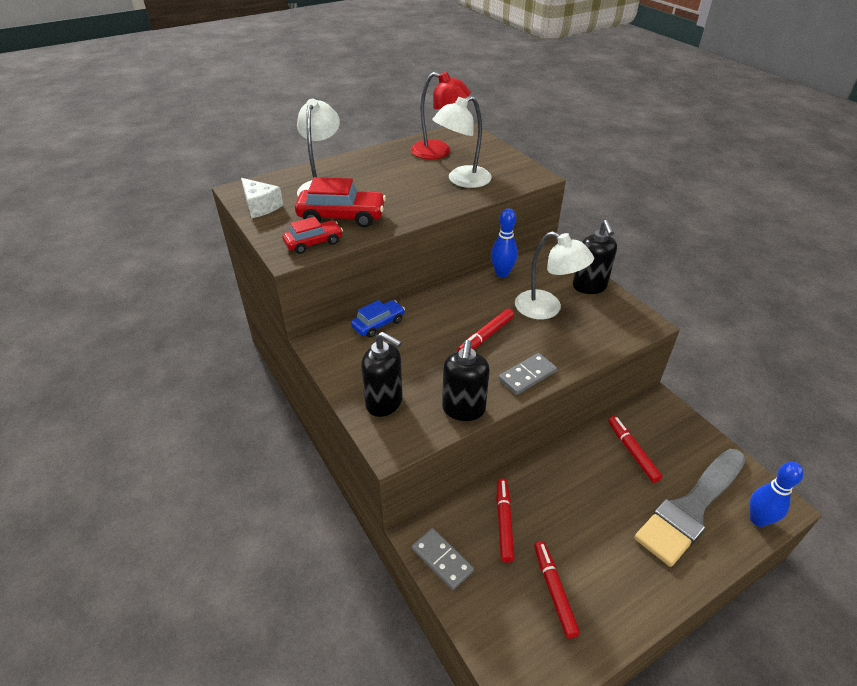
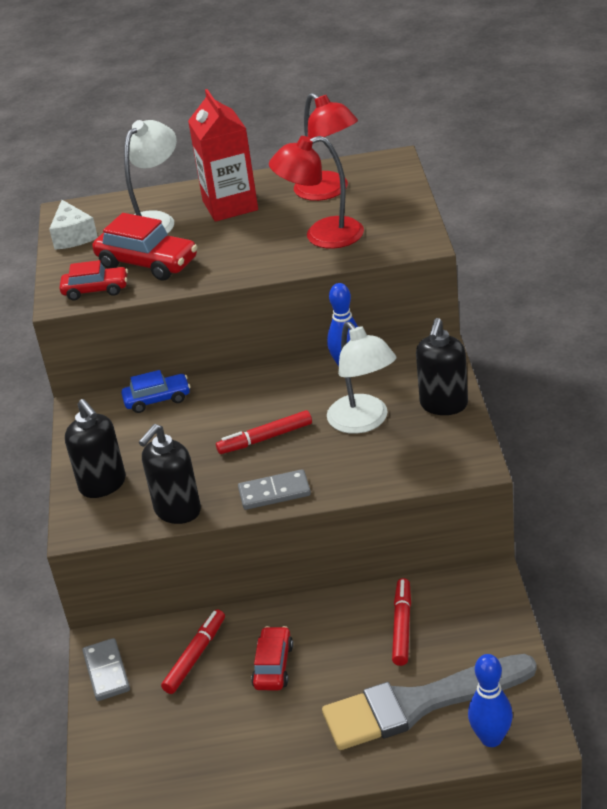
camera: 30 degrees right, 5 degrees down
(373, 170) = (230, 205): none -> red carton
(462, 180) = (322, 236): white lamp -> red lamp
(554, 590) = (197, 733): red marker -> none
(568, 511) = (273, 666): none -> red car

